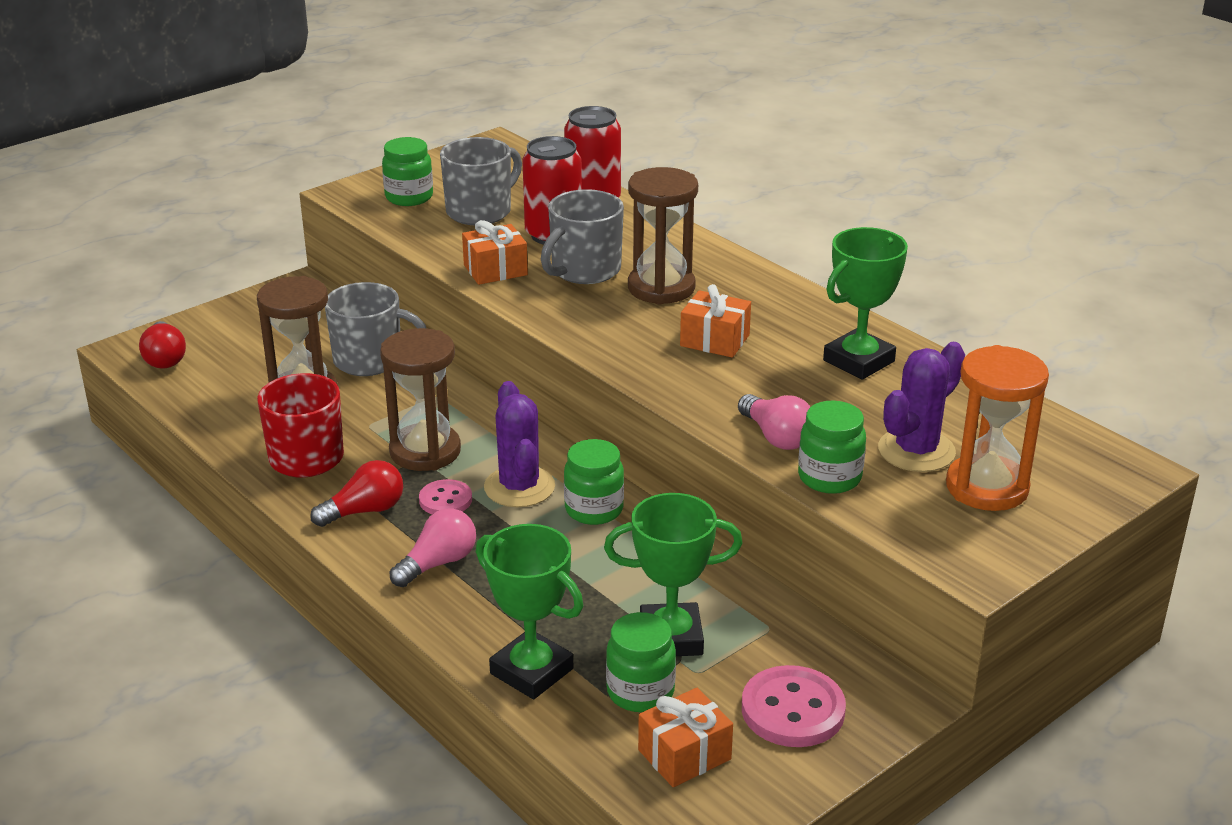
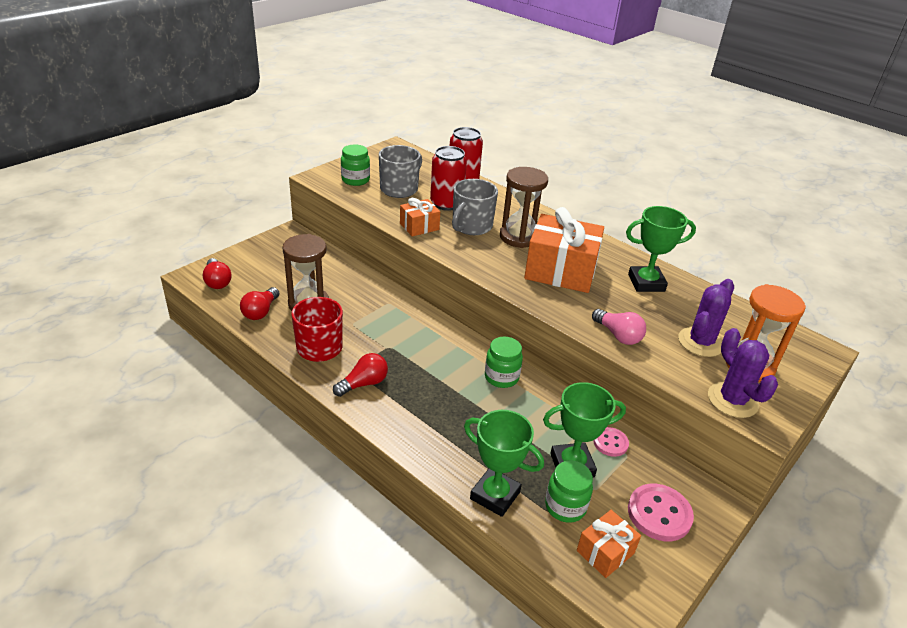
camera: 10 degrees left, 5 degrees up
(224, 403) = (261, 312): none -> red light bulb
(370, 360) = (343, 280): grey mug -> none
(425, 451) = (391, 341): brown hourglass -> none
(438, 563) = (417, 419): pink light bulb -> none
(445, 500) = (411, 374): pink button -> pink button (610, 443)
(519, 487) = (453, 363): purple cactus -> purple cactus (732, 400)
(714, 340) = (560, 271): orange gift -> orange gift, size x1.93
(829, 478) = (658, 363): green jar -> none
(858, 361) = (646, 283): green trophy -> green trophy turned 45 degrees clockwise

